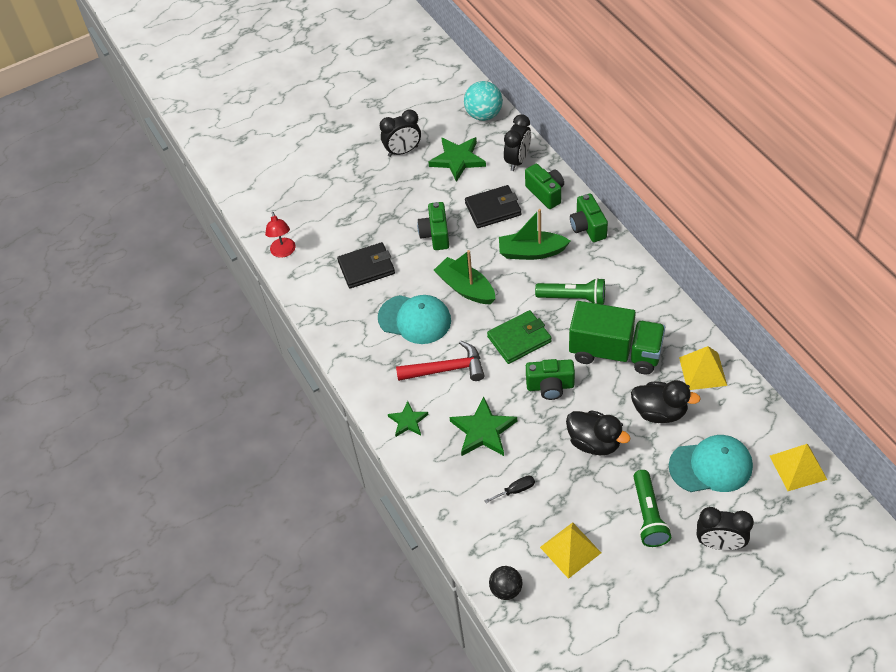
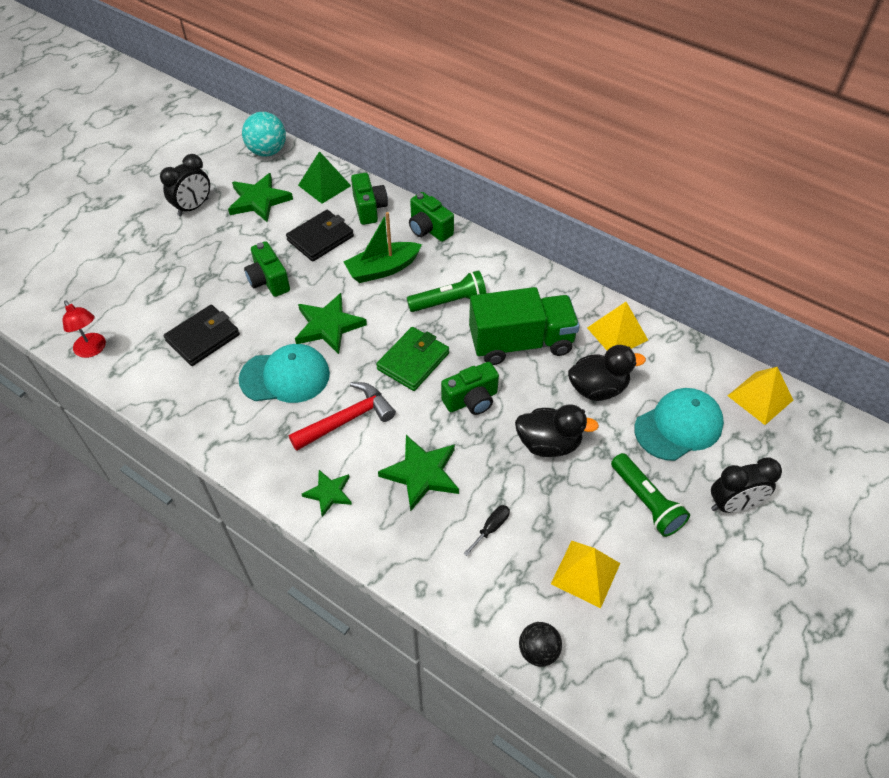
camera: 30 degrees left, 0 degrees up
(465, 288) = (328, 326): green boat -> green star
(518, 160) = (324, 185): black clock -> green pyramid
(545, 193) = (369, 208): green camera -> green camera turned 45 degrees clockwise

